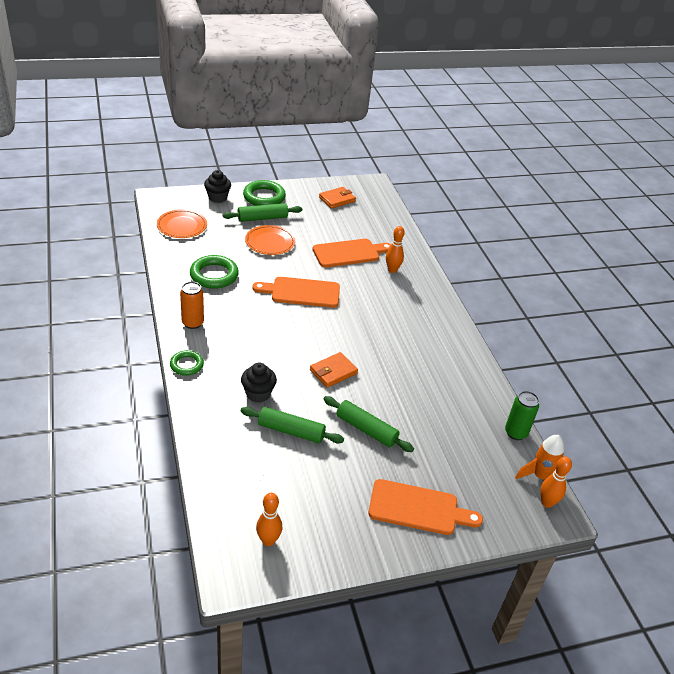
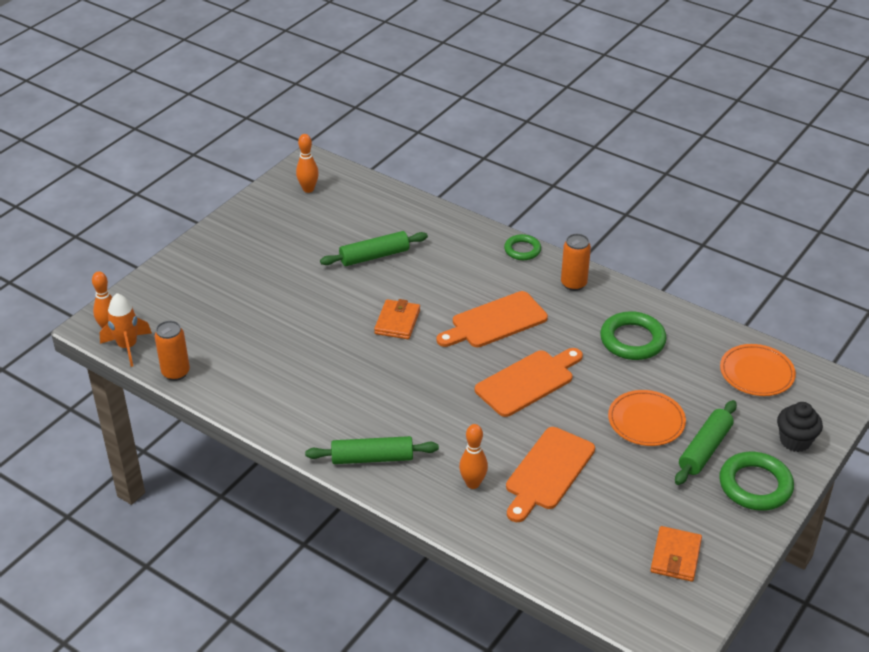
camera: 145 degrees right, 0 degrees up
(258, 394) = (436, 265): black cupcake -> none
(366, 429) = (315, 293): green rolling pin -> green rolling pin (372, 458)
(418, 508) = (218, 264): orange cutting board -> orange cutting board (495, 321)
(515, 433) = (176, 373): green can -> orange can

